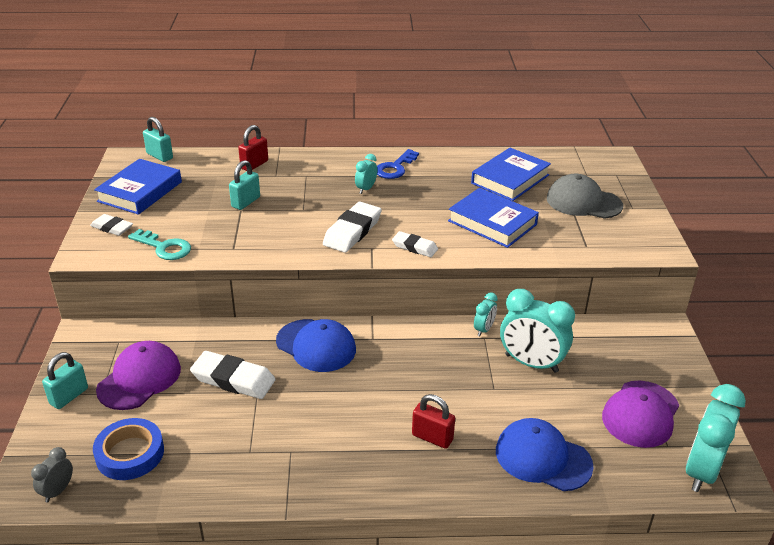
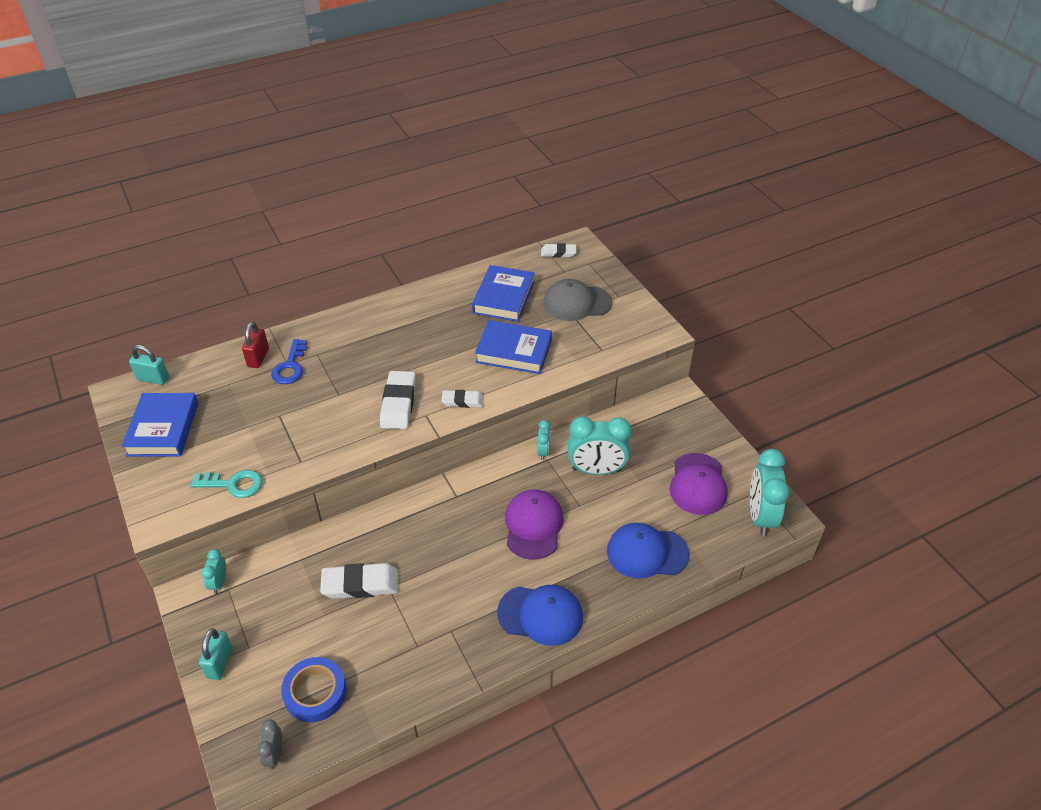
camera: 25 degrees left, 10 degrees up
(112, 227) = (164, 481): white eraser -> white eraser (558, 253)
(139, 379) = (274, 618): purple cap -> purple cap (533, 526)
(246, 202) = (278, 405): turquoise padlock -> none
(316, 345) = (412, 522): blue cap -> blue cap (540, 615)
(366, 189) = (382, 351): turquoise clock -> turquoise clock (219, 582)
(395, 168) = (395, 317): blue key -> blue key (290, 366)
(432, 437) = (556, 570): red padlock -> none

